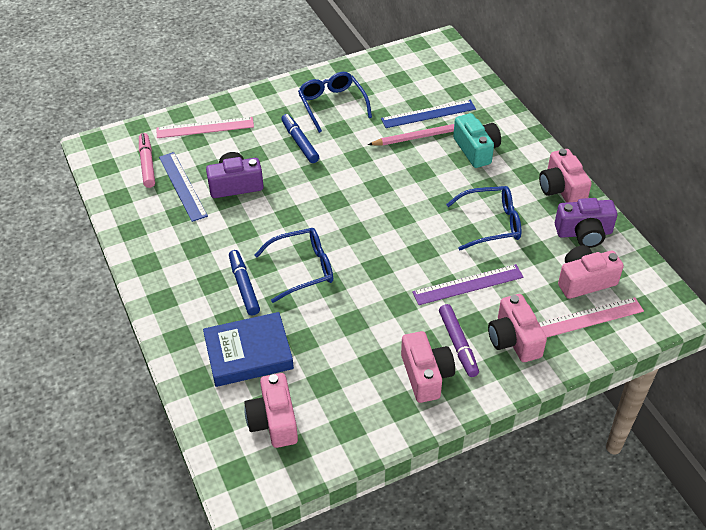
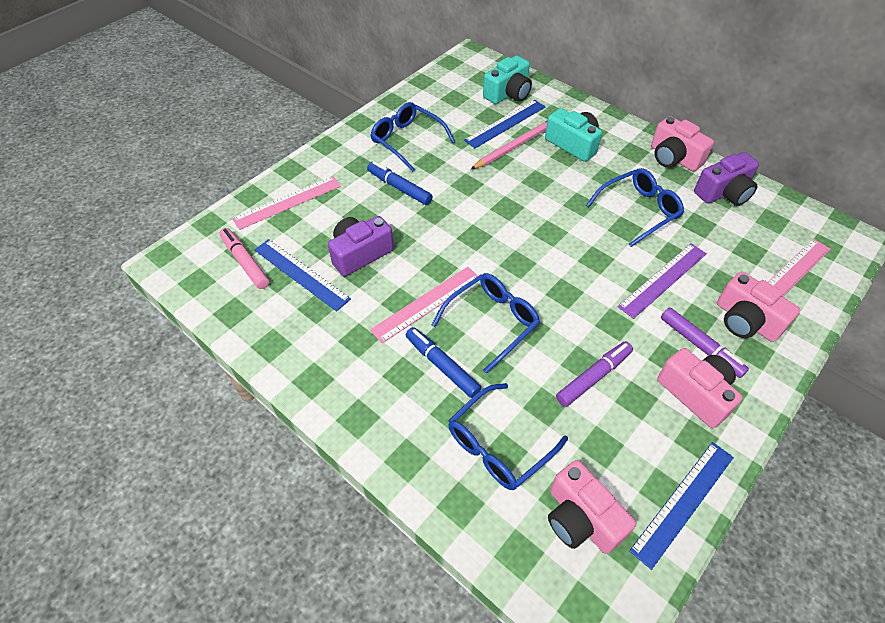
camera: 25 degrees left, 5 degrees up
(248, 353) = (498, 445): blue book -> blue glasses
(262, 238) = (426, 303): none -> pink ruler
(353, 335) = (593, 377): none -> purple marker
(356, 441) = (683, 502): none -> blue ruler
(450, 87) = (508, 93): none -> turquoise camera
(585, 281) = (760, 238): pink camera -> none

